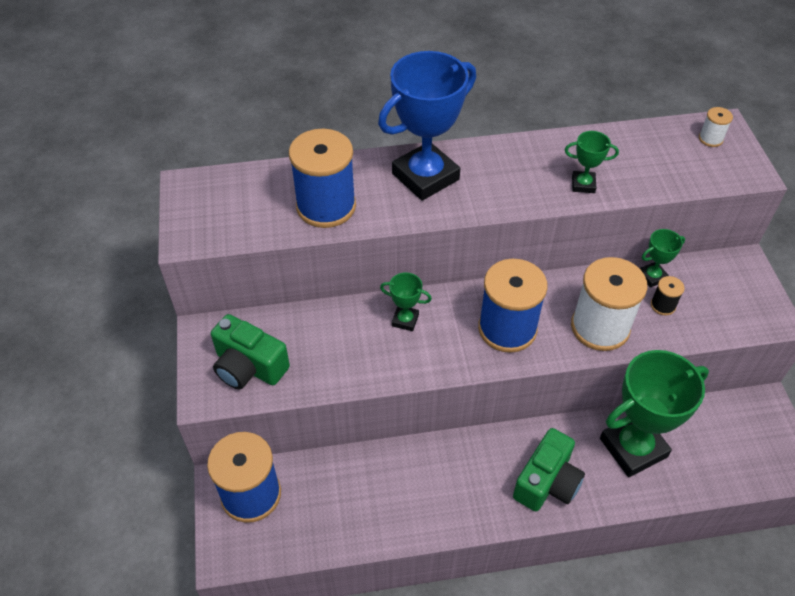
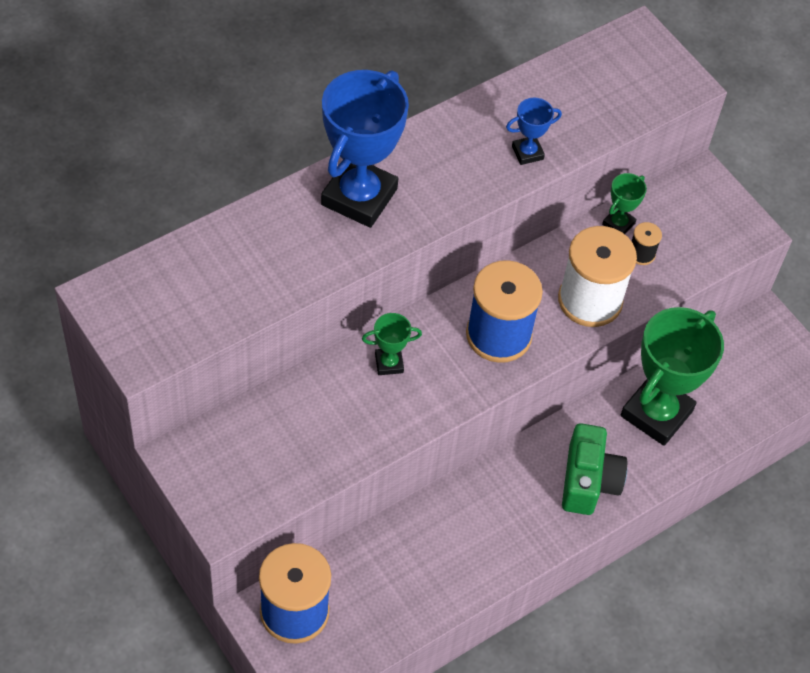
camera: 30 degrees left, 5 degrees up
(249, 367) = (251, 475): green camera -> none
(326, 206) = (271, 269): blue spool -> none
(583, 184) = (527, 153): green trophy -> blue trophy
(710, 139) = (632, 54): white spool -> none

